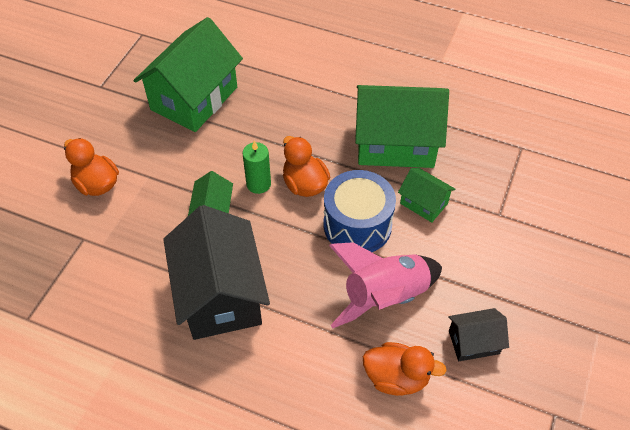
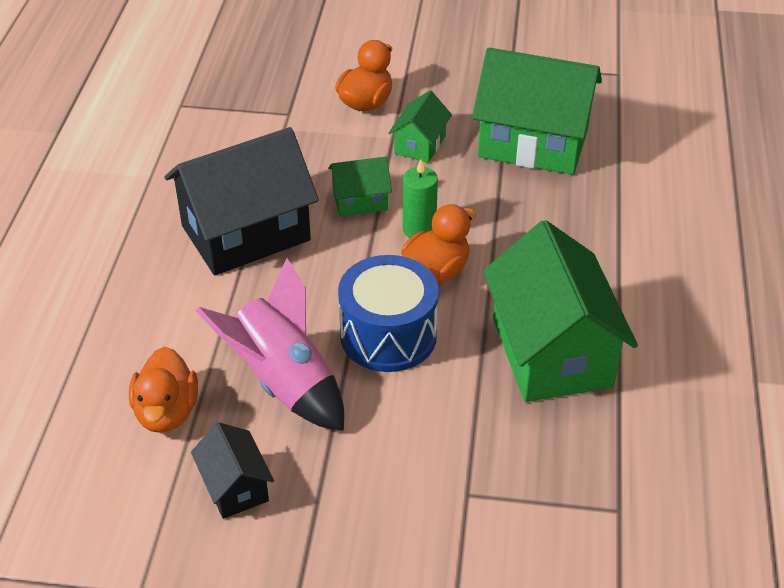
camera: 75 degrees right, 10 degrees down
(424, 203) = (453, 400): green house -> green house (420, 145)

